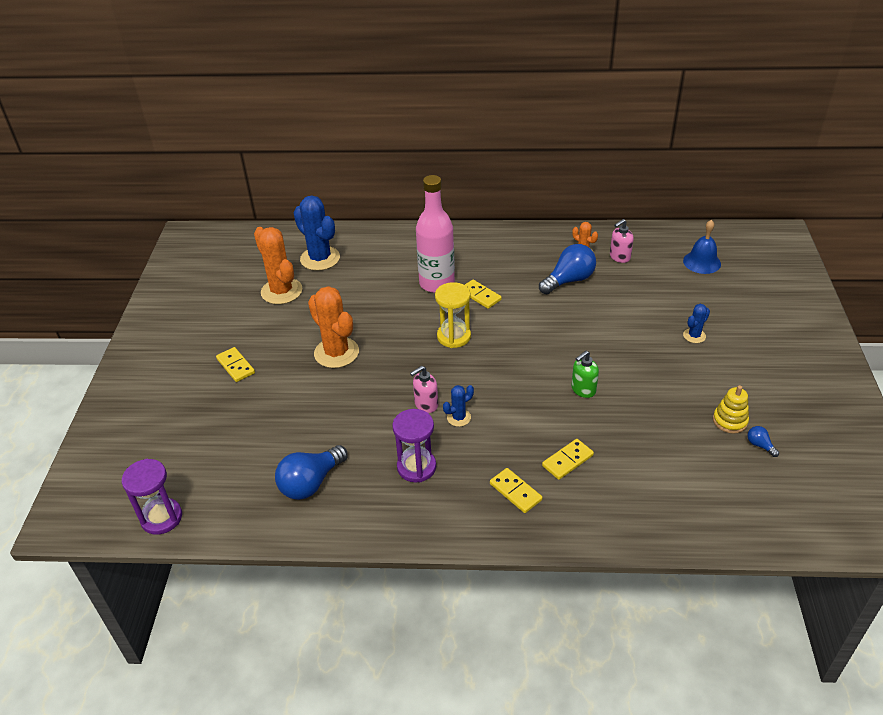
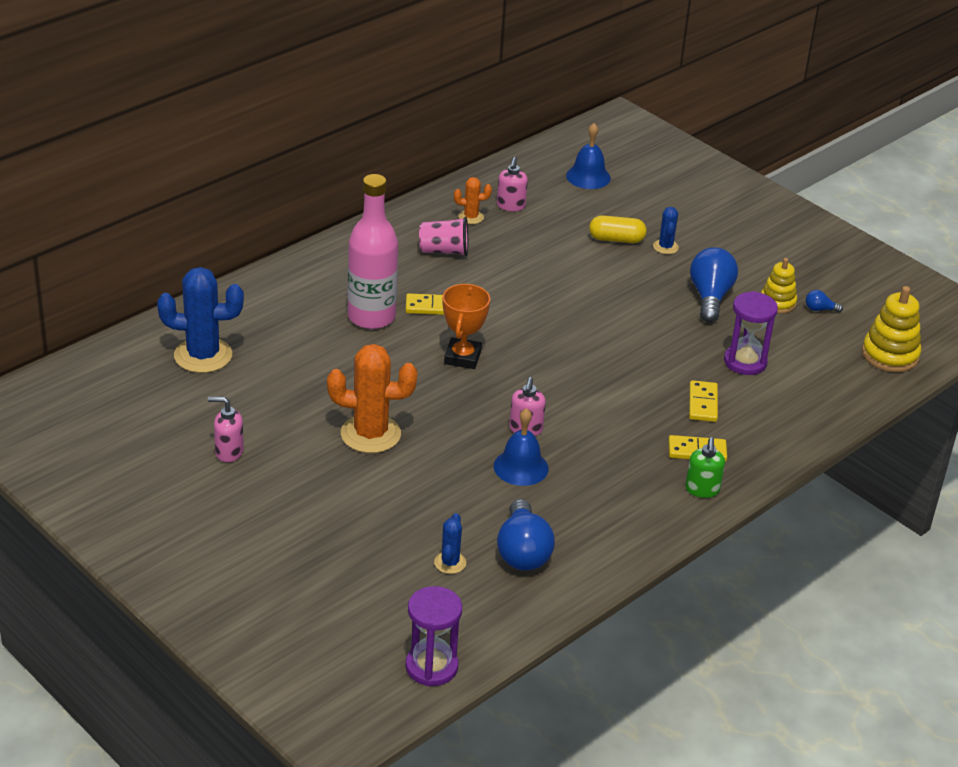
camera: 50 degrees left, 5 degrees down
(236, 366) = (284, 505): yellow domino -> none
(254, 319) = (228, 452): none -> pink soap dispenser
(281, 291) = (213, 410): orange cactus -> none
(388, 427) = (521, 467): none -> blue bell
(416, 467) = (593, 482): purple hourglass -> purple hourglass (745, 362)
(454, 336) = (462, 357): yellow hourglass -> orange trophy
(459, 418) = (570, 423): blue cactus -> blue cactus (450, 563)
(536, 265) = (444, 251): none -> pink cup
(569, 280) = (495, 250): blue light bulb -> blue light bulb (710, 297)
(583, 390) = (639, 341): green soap dispenser -> green soap dispenser (702, 490)
(664, 313) = (616, 239): none -> yellow capsule
(775, 516) = (890, 355): none -> yellow stacking toy

